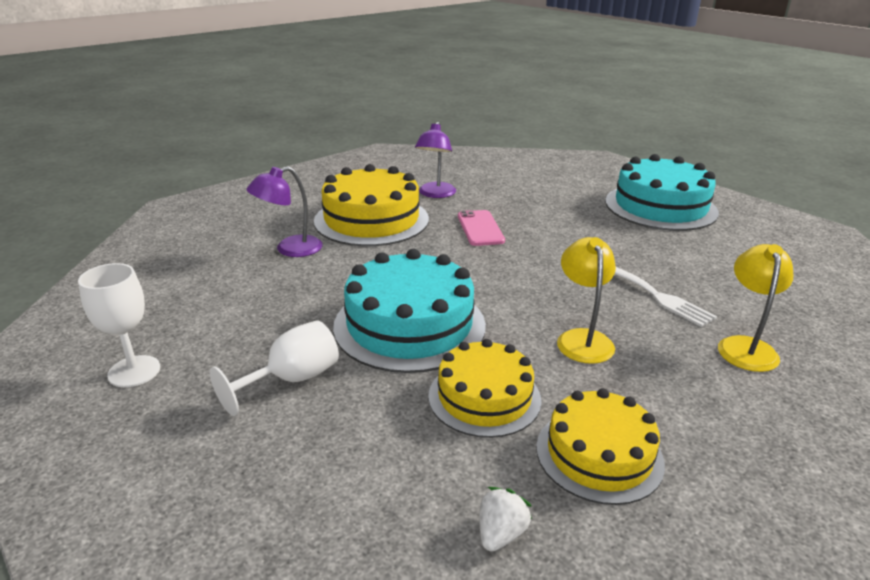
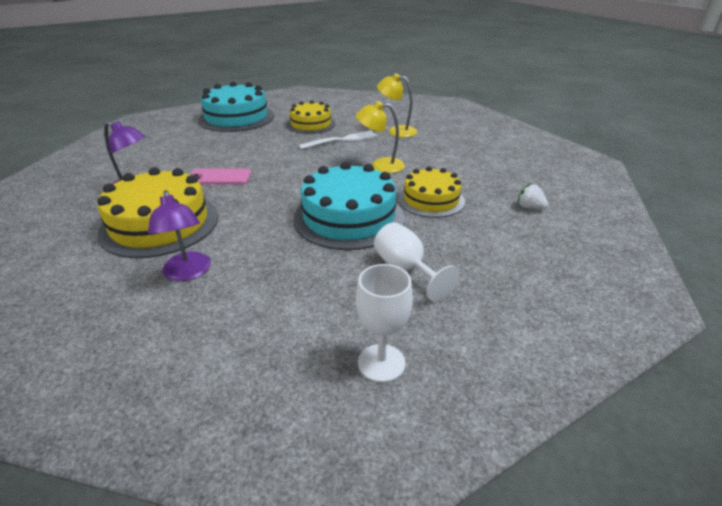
camera: 80 degrees left, 5 degrees up
(599, 454) = (475, 177): yellow cake -> yellow cake (311, 124)

